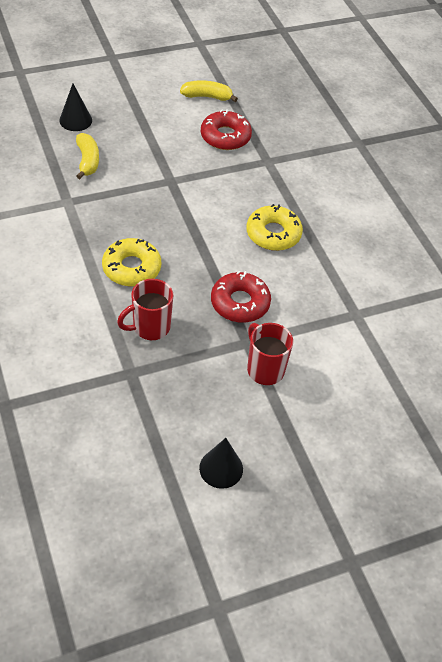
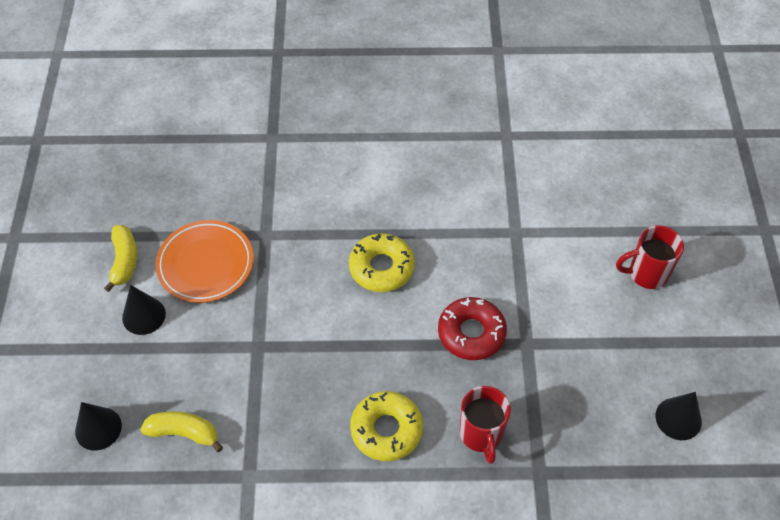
camera: 65 degrees left, 5 degrees up
(168, 117) = (144, 315): none -> black cone
(207, 97) = (124, 261): yellow banana -> yellow banana turned 150 degrees clockwise
(225, 136) = (205, 264): red donut -> orange plate
(264, 369) = (565, 339): red mug -> red mug (646, 273)

